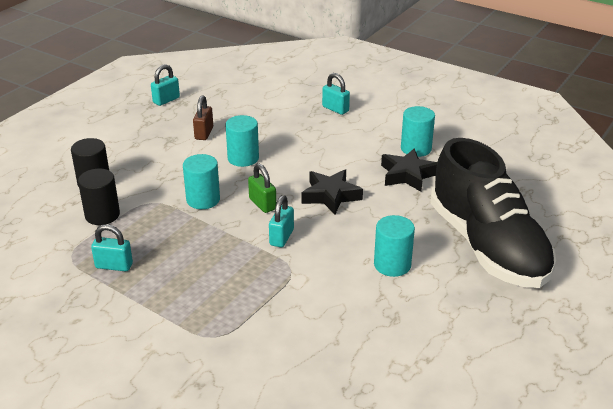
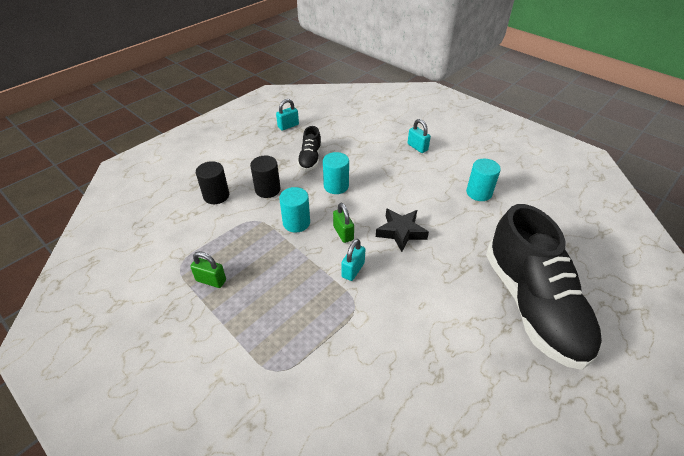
camera: 10 degrees right, 10 degrees up
(102, 215) = (214, 228): black cylinder -> black cylinder (267, 189)
(114, 266) = (211, 280): turquoise padlock -> green padlock
(204, 133) = (310, 159): brown padlock -> black shoe
(392, 265) = (444, 313): turquoise cylinder -> none
(407, 175) = (469, 218): black star -> none

